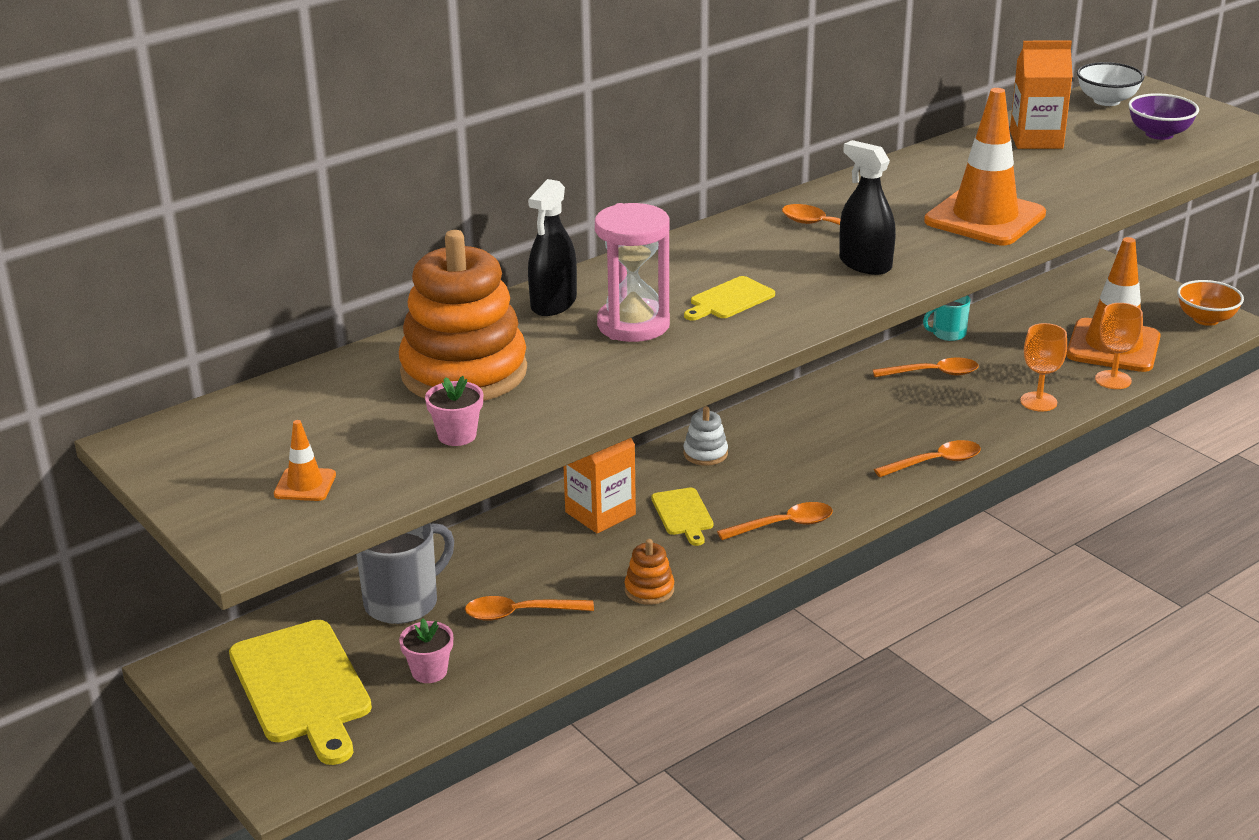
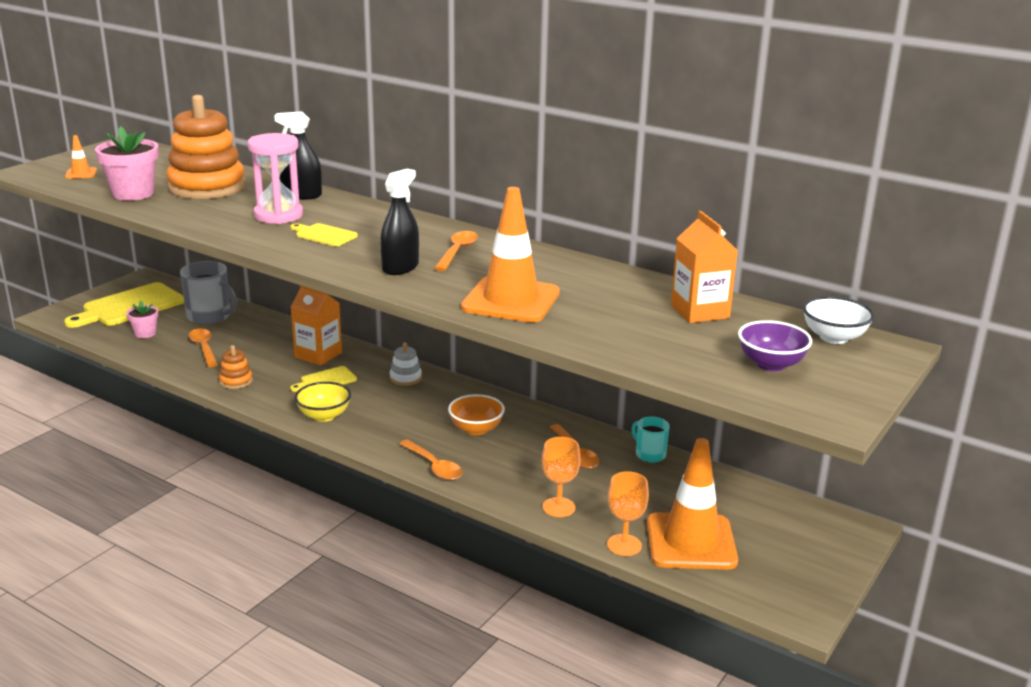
camera: 70 degrees right, 5 degrees down
(457, 435) = (133, 194): pink flower pot -> pink flower pot, size x1.80
(784, 525) = (324, 416): orange spoon -> yellow bowl
(1206, 319) = (795, 598): orange bowl -> orange bowl (476, 429)

